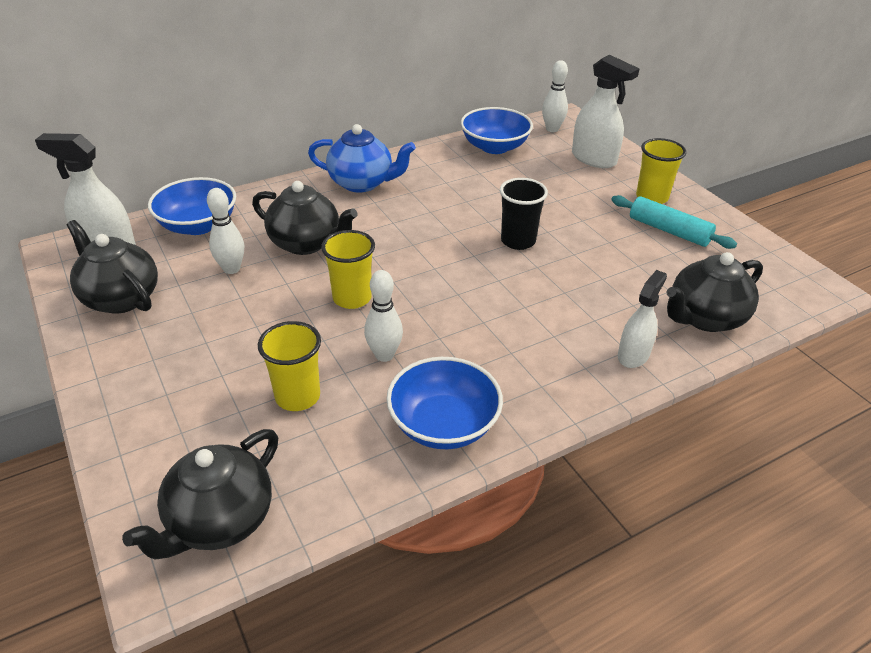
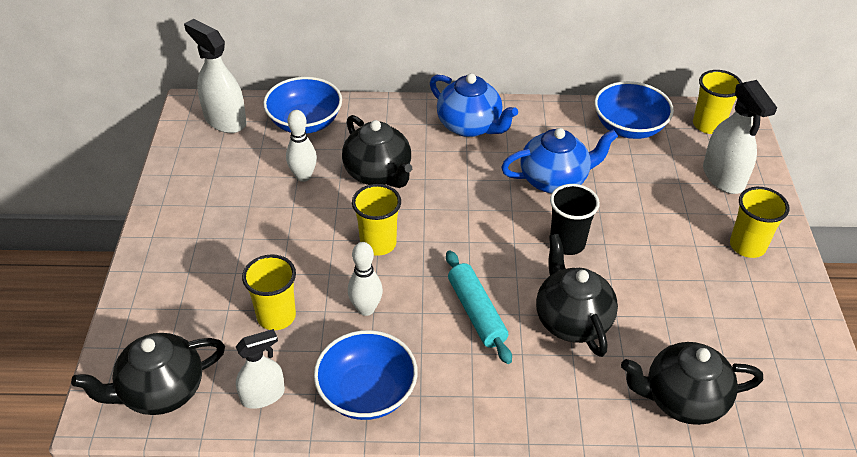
camera: 30 degrees right, 5 degrees up
(120, 298) = (207, 172): black teapot -> black teapot (571, 320)
(468, 200) = (554, 180): none -> blue teapot
(552, 129) = (708, 125): white bowling pin -> yellow cup
(633, 355) = (579, 405): white spray bottle -> white spray bottle (263, 395)
(669, 231) = (731, 291): turquoise rolling pin -> turquoise rolling pin (476, 312)

